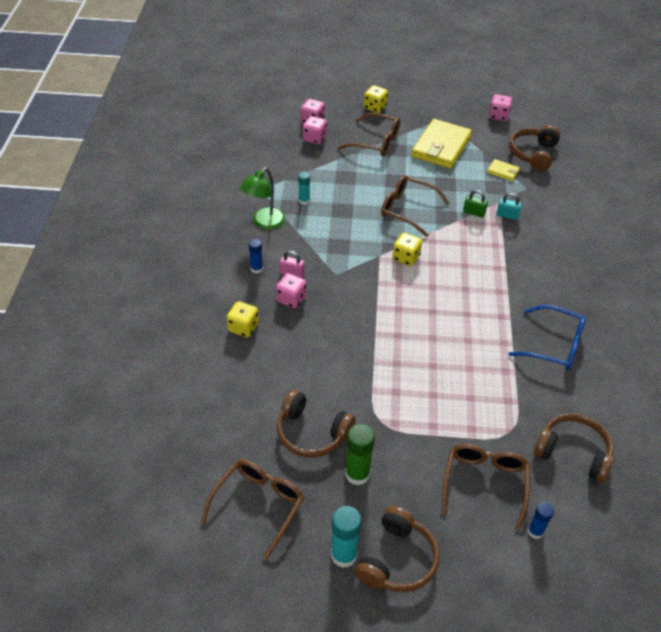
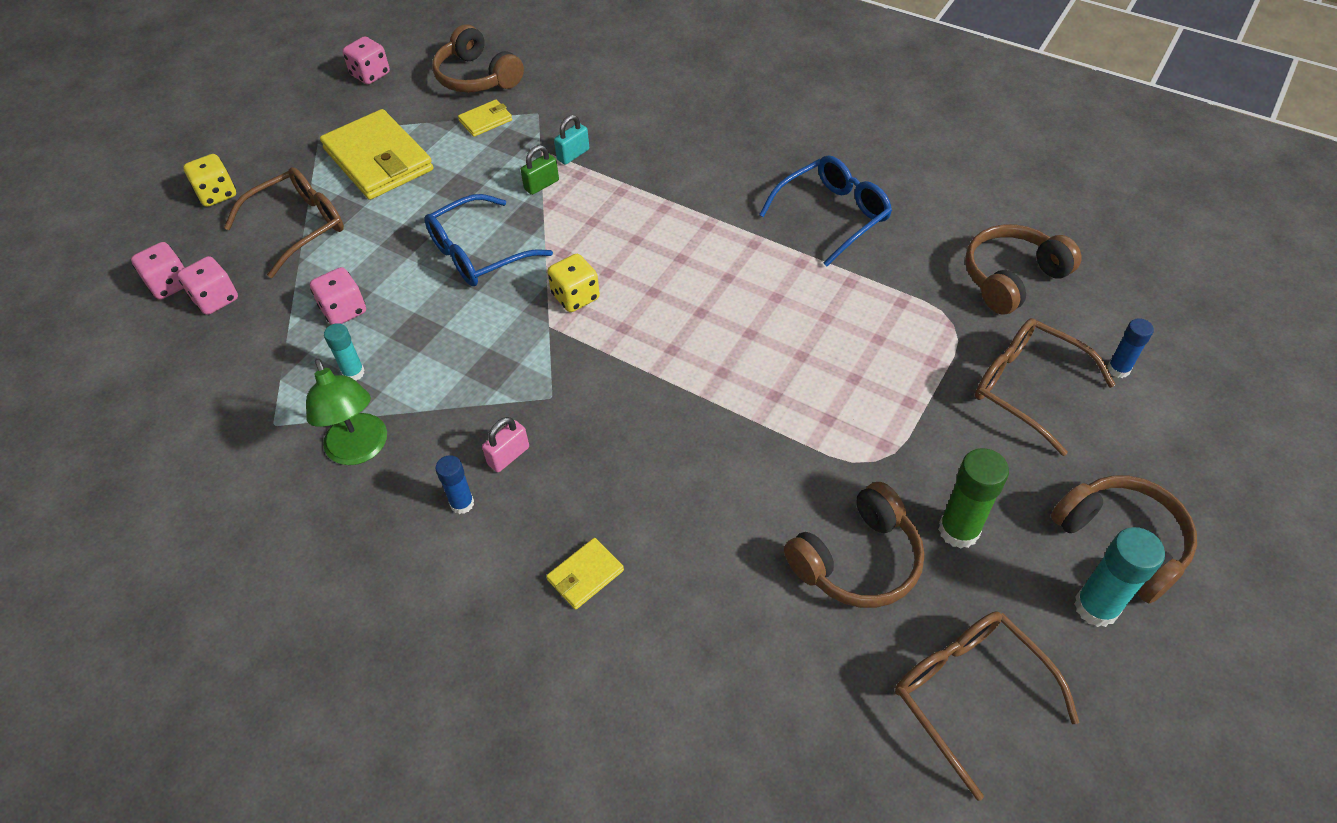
camera: 60 degrees left, 5 degrees up
(243, 327) = (585, 575): yellow dice -> yellow wallet
(291, 299) = (564, 479): pink dice -> pink dice (344, 310)
(407, 210) = (478, 253): brown glasses -> blue glasses

